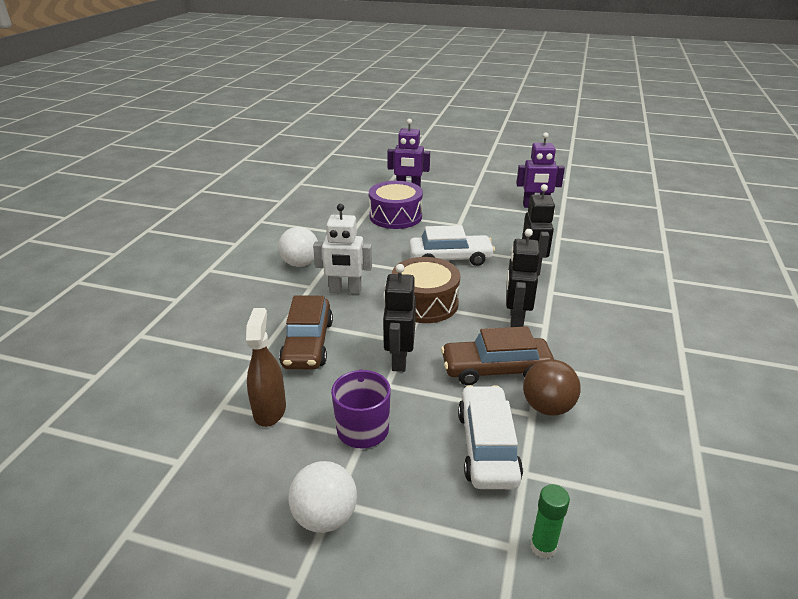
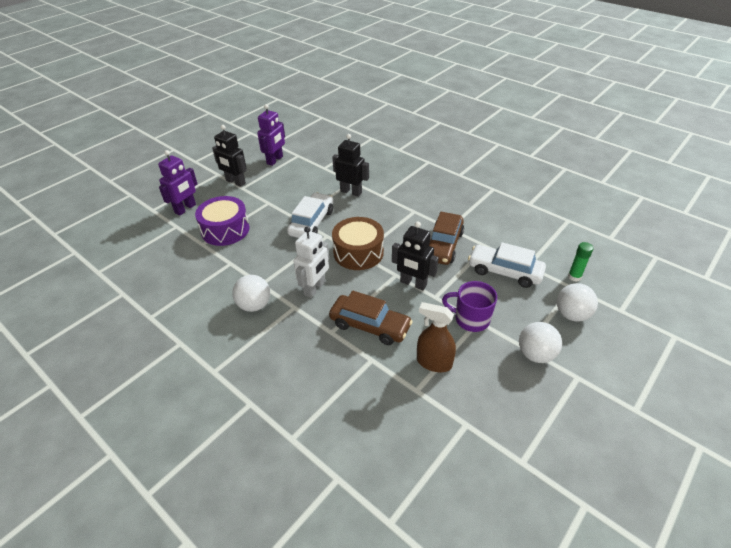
camera: 65 degrees left, 10 degrees up
(439, 555) = (571, 314): none -> white ball
(515, 319) = (401, 220): black robot -> black robot (235, 182)
(547, 407) = (484, 238): brown ball -> none

